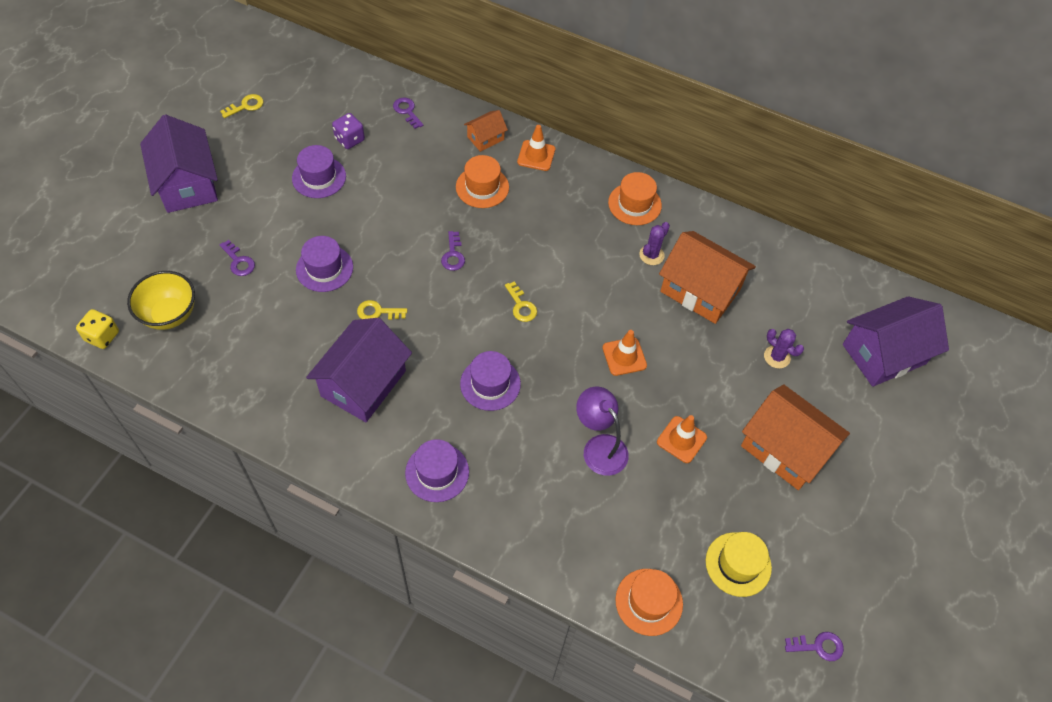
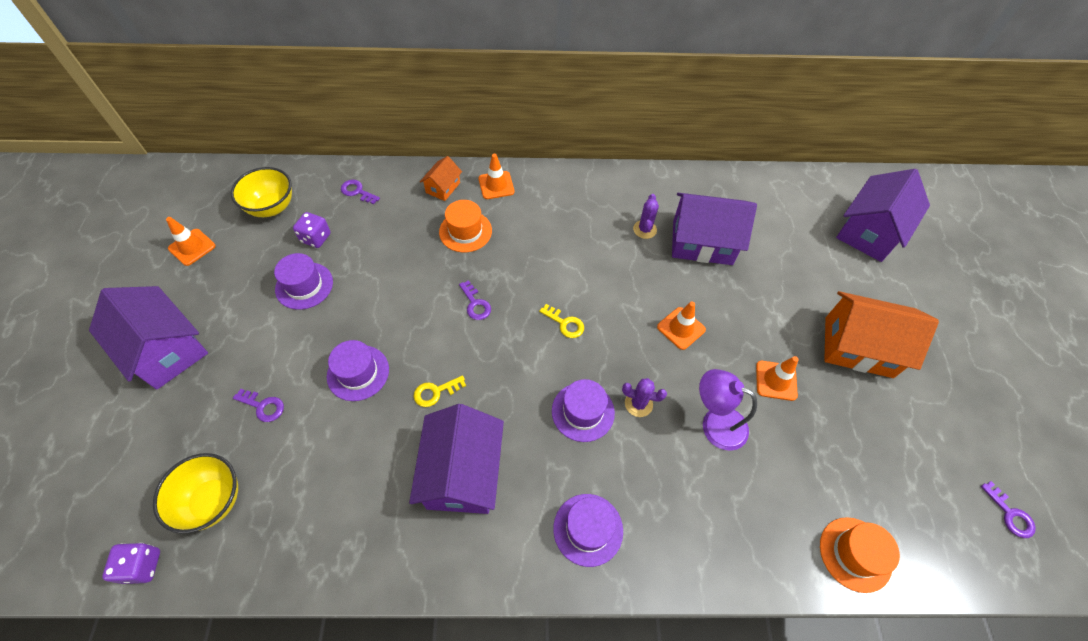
camera: 25 degrees left, 0 degrees up
(102, 336) = (142, 566): yellow dice -> purple dice
(245, 106) = (192, 247): yellow key -> orange traffic cone
(327, 96) = (272, 207): none -> yellow bowl
(634, 204) = (603, 192): orange hat -> none
(700, 290) = (702, 242): orange house -> purple house
(738, 564) = (898, 473): yellow hat -> none
(777, 357) = (797, 271): purple cactus -> purple cactus (638, 404)
(818, 646) = (1010, 514): purple key -> purple key turned 90 degrees clockwise

